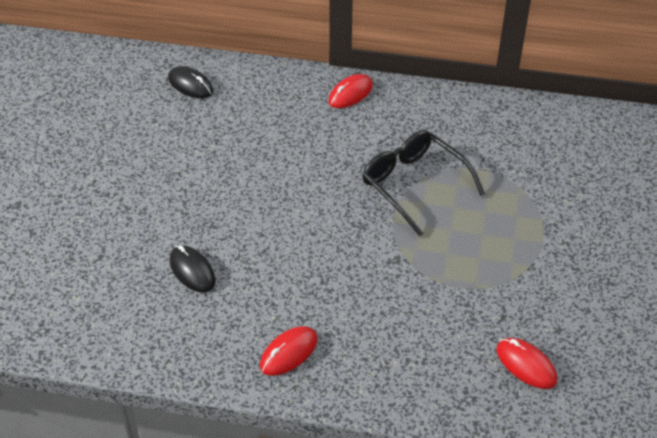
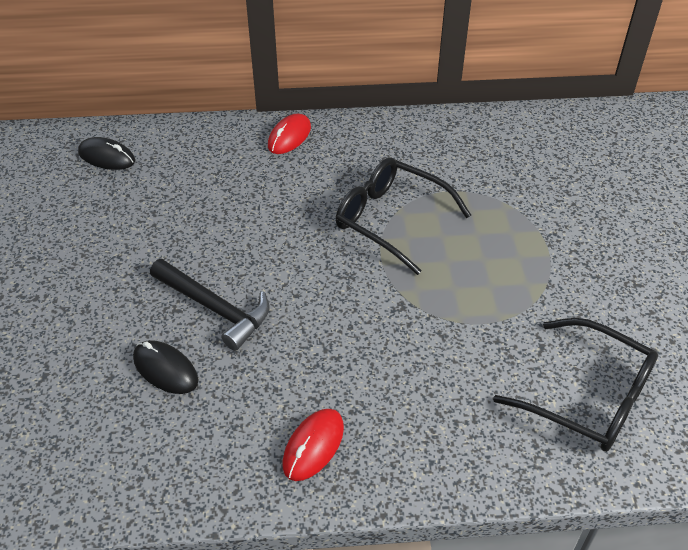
camera: 15 degrees left, 0 degrees up
(243, 230) = (214, 308): none -> black hammer
(526, 365) = (589, 397): red mouse -> black glasses

